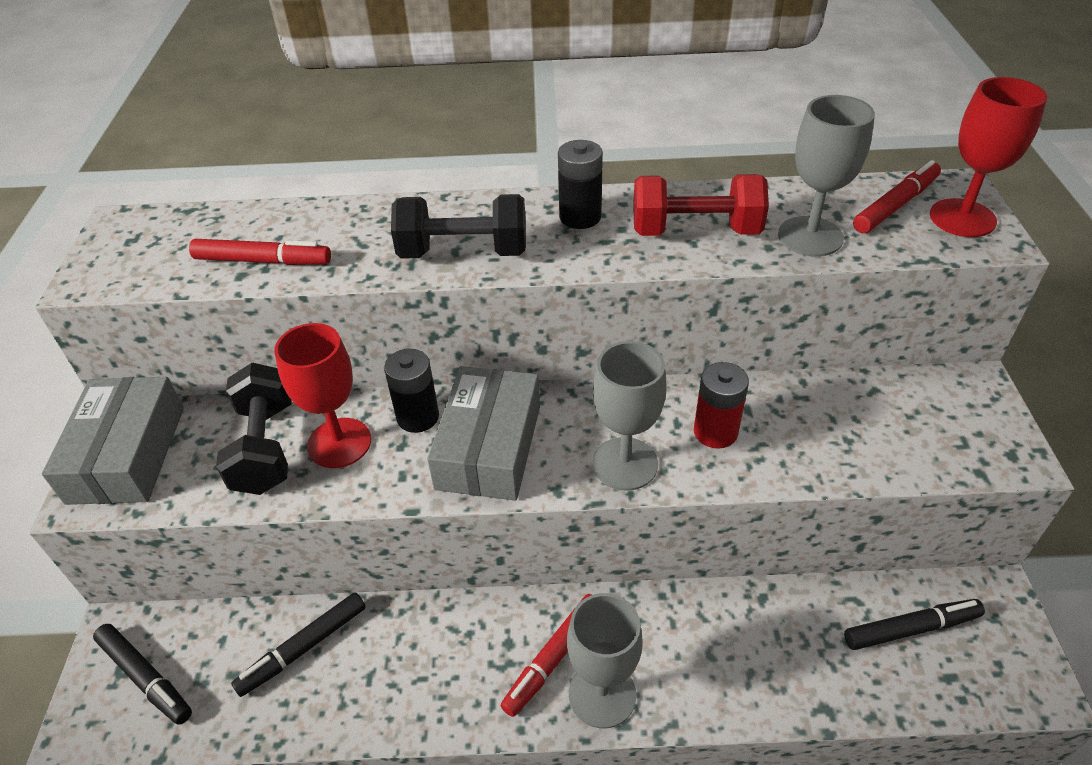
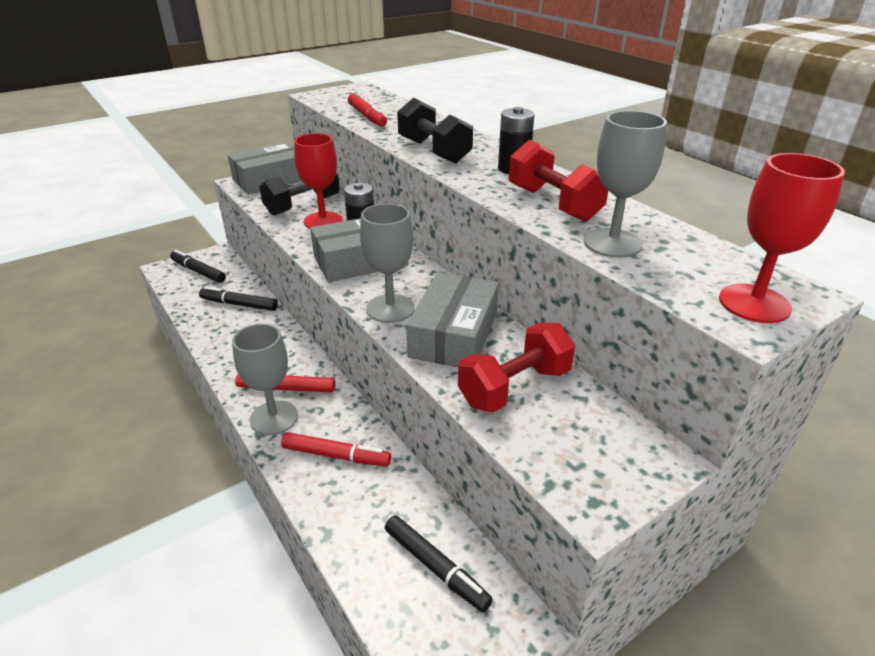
camera: 55 degrees right, 10 degrees down
(146, 677) = (198, 271): black marker -> black marker turned 120 degrees clockwise
(715, 432) = (454, 334): red battery -> grey box
(834, 428) = (515, 387): none -> red dumbbell
(895, 205) = (717, 269): red marker -> red marker (336, 455)

